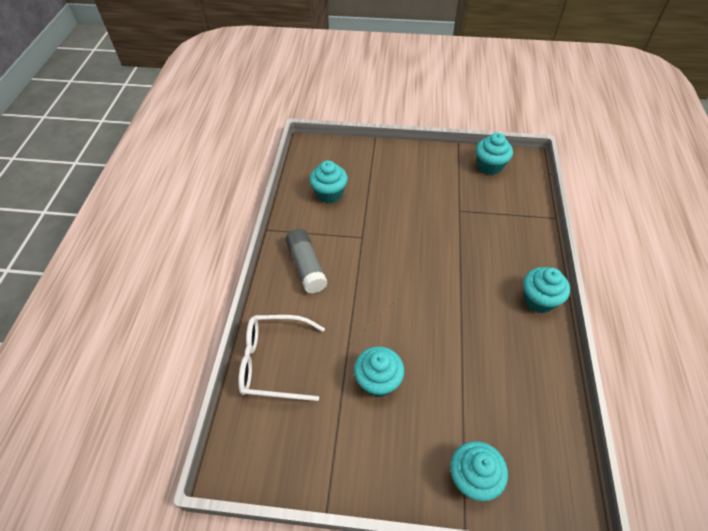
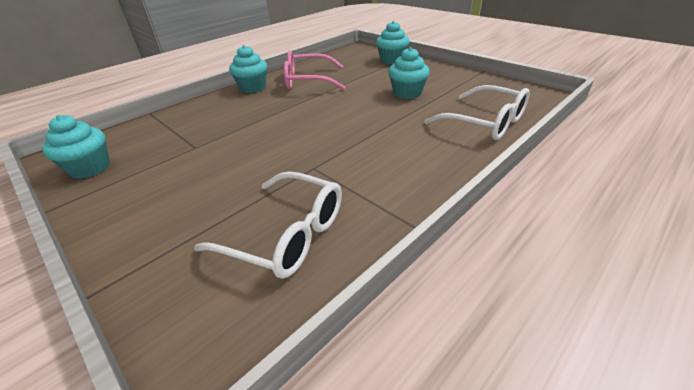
camera: 140 degrees left, 15 degrees down
(306, 266) = (401, 168): grey glue stick -> none
(329, 193) = (286, 235): turquoise cupcake -> white glasses
(506, 347) = (308, 81): none -> pink glasses

